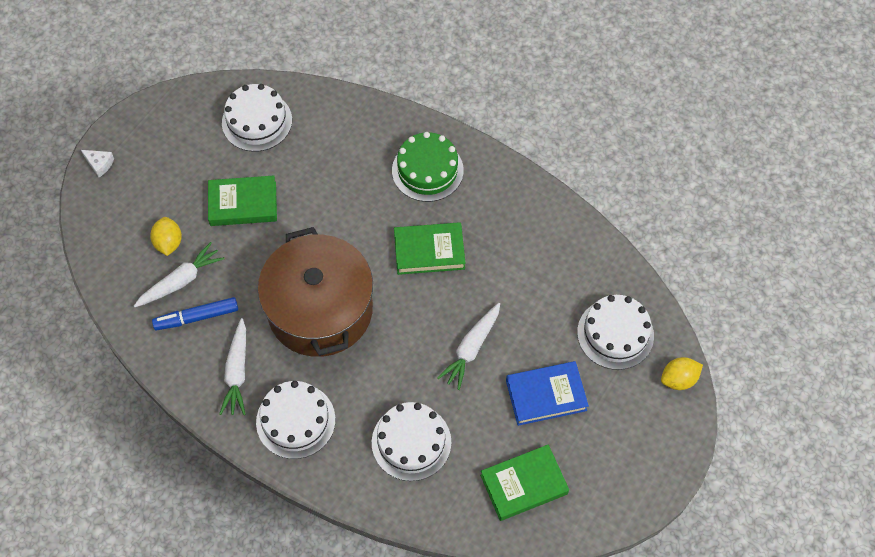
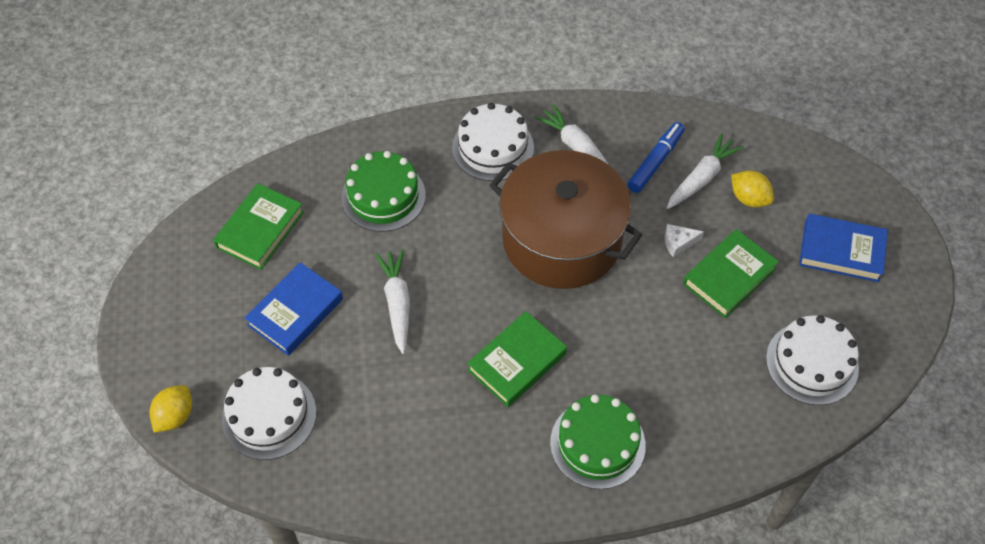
camera: 140 degrees right, 5 degrees down
(100, 164) = (890, 216): white cheese -> white cheese (678, 243)
(157, 167) = (841, 251): none -> blue book
(181, 281) = (701, 178): white carrot -> white carrot turned 150 degrees counterclockwise
(411, 442) = (383, 196): white cake -> green cake

